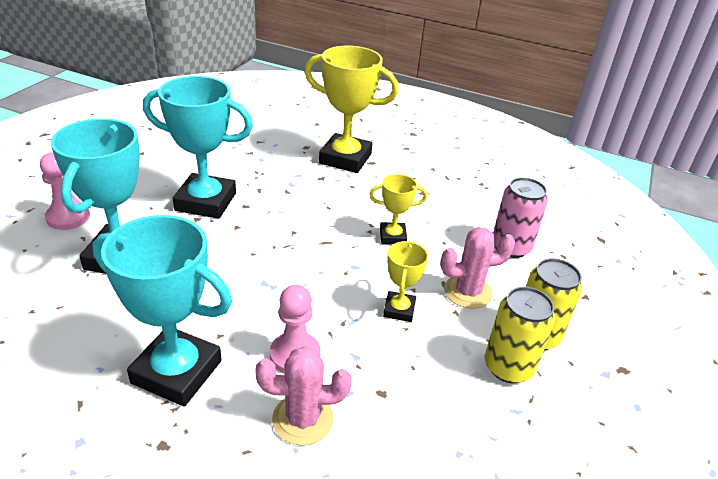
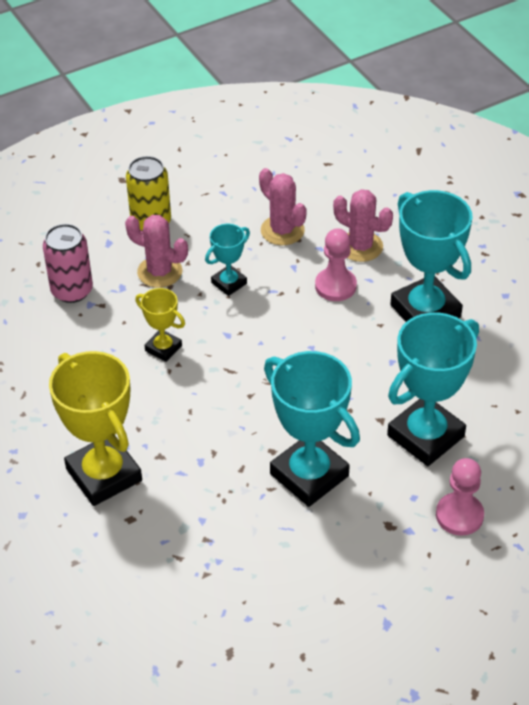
camera: 140 degrees left, 10 degrees up
(399, 309) = (229, 283): yellow trophy -> turquoise trophy
(406, 394) = (282, 230): none -> pink cactus
(508, 367) = (196, 214): yellow can -> none

